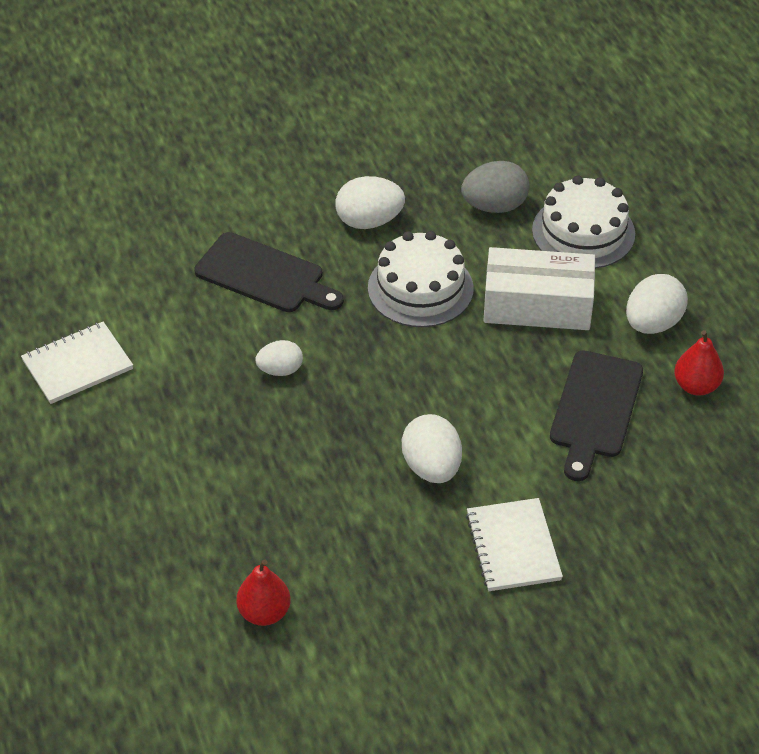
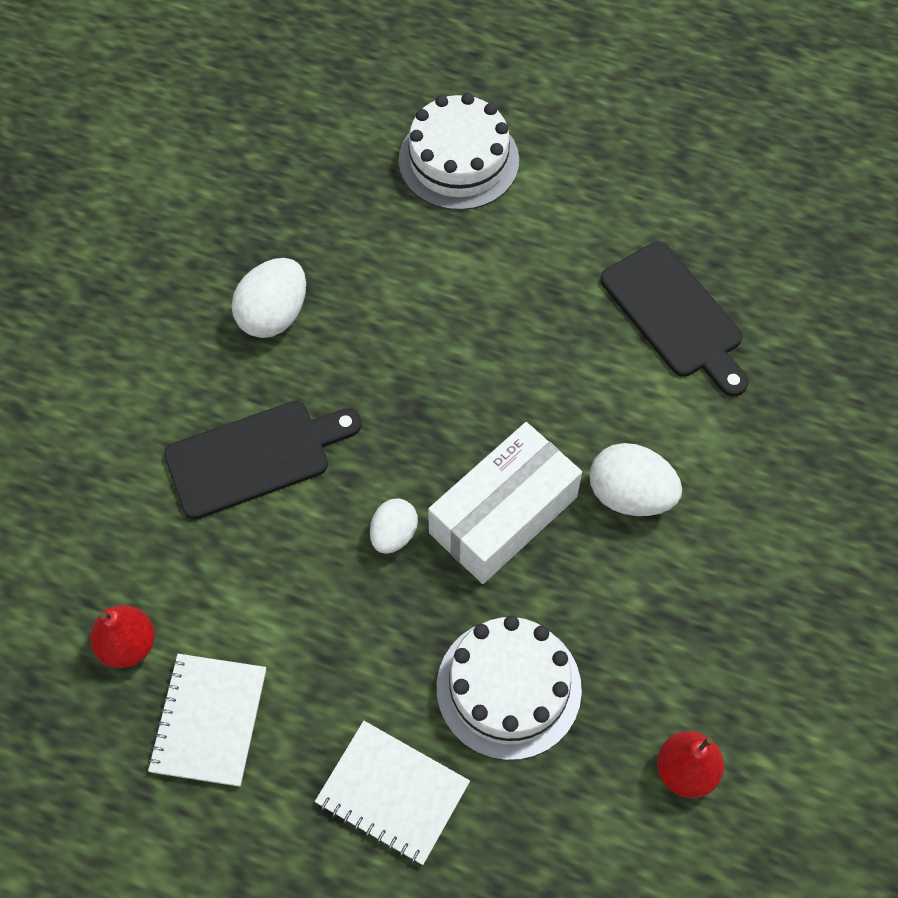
camera: 50 degrees left, 15 degrees up
(420, 288) = (402, 338): white cake -> white cake (508, 688)
(494, 206) = (358, 201): grey egg -> none
(513, 547) = (777, 499): white notebook -> white notebook (392, 793)
(537, 305) = (512, 263): white box -> white box (503, 515)
(652, 323) = (616, 195): white egg -> none
(696, 386) = (715, 221): red pear -> red pear (127, 645)

